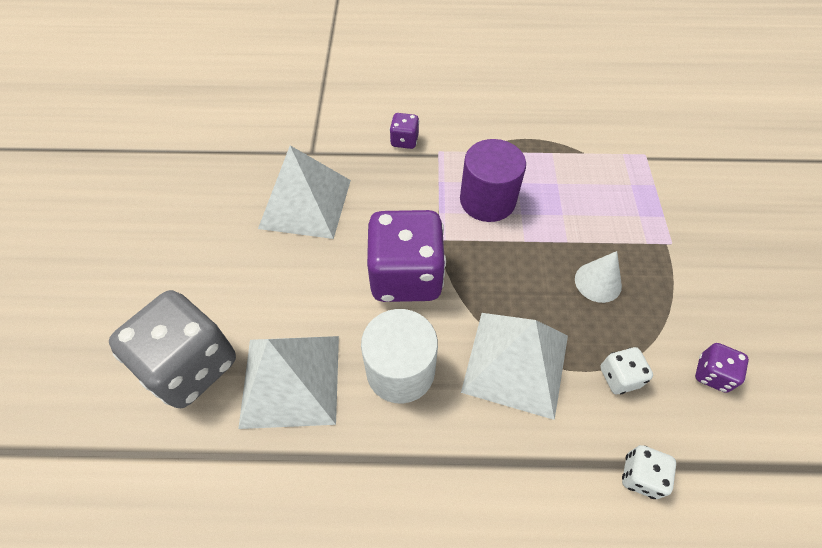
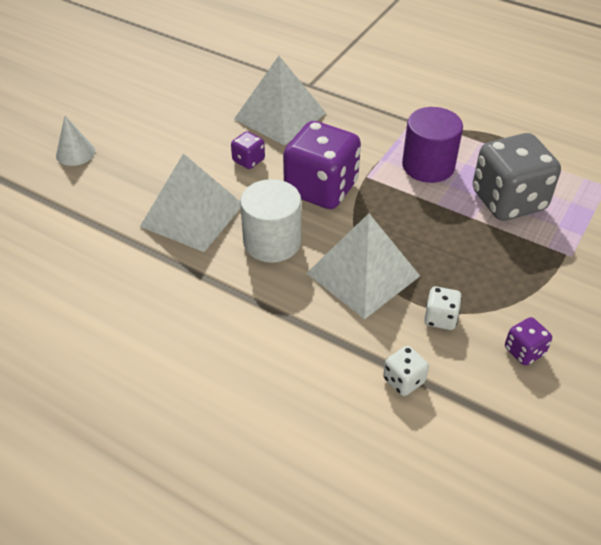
camera: 30 degrees right, 10 degrees down
(191, 365) = (134, 180): grey dice -> grey dice (508, 201)
(404, 141) = (391, 102): purple dice -> purple dice (248, 160)
(598, 282) = (477, 254): white cone -> white cone (75, 153)

